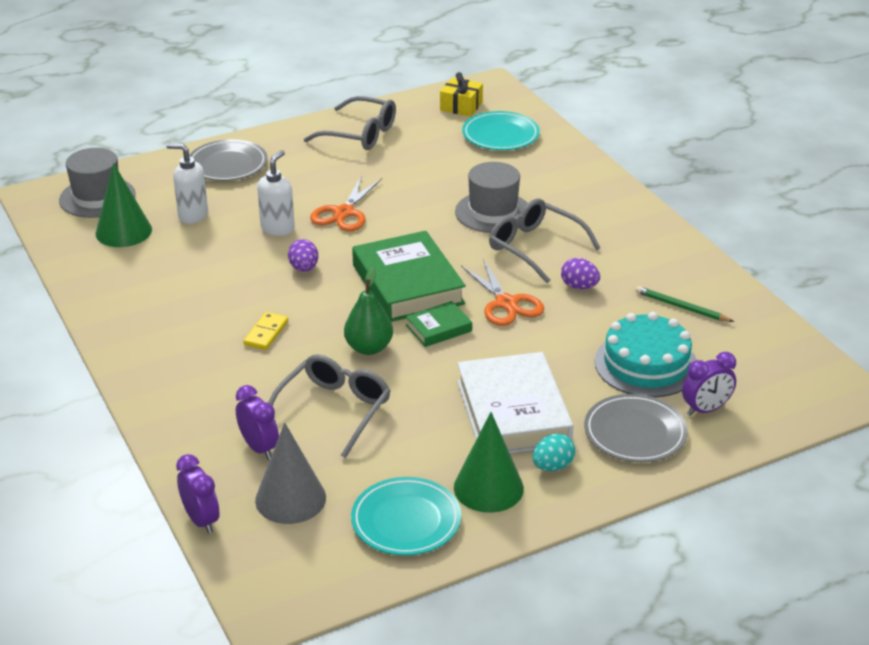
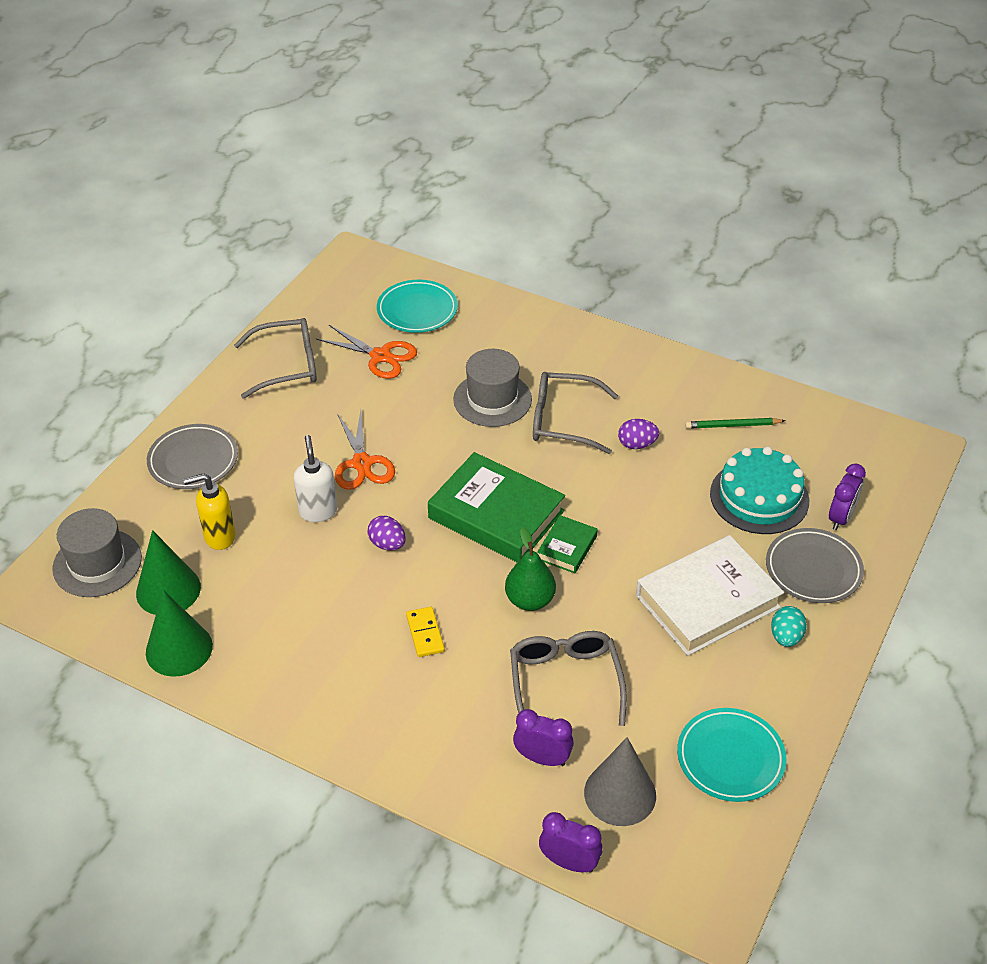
camera: 35 degrees left, 10 degrees up
(192, 215) = (219, 537): white soap dispenser -> yellow soap dispenser
(461, 106) = (350, 292): yellow gift -> none
(488, 488) = (759, 686): green cone -> green cone (179, 649)
(506, 303) = (596, 492): orange scissors -> orange scissors (380, 356)
(513, 412) = (707, 601): white book -> white book turned 75 degrees counterclockwise

